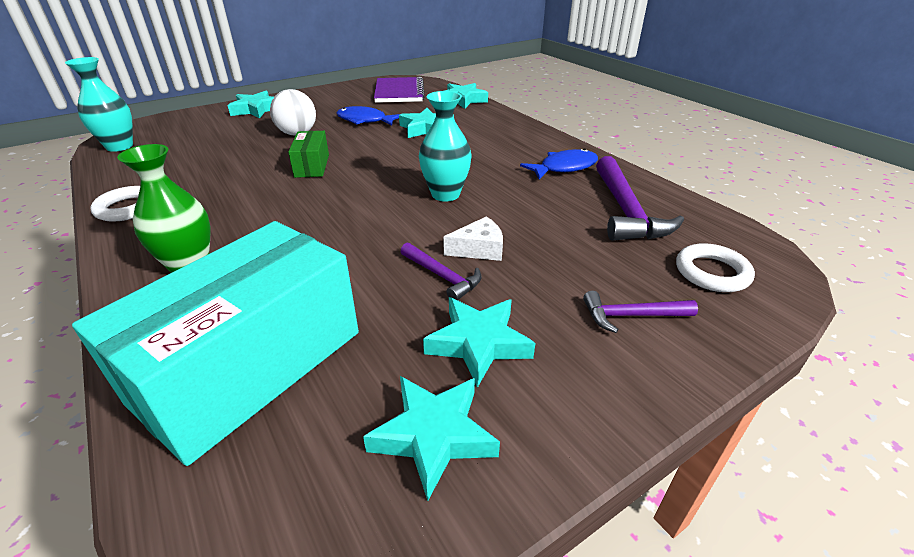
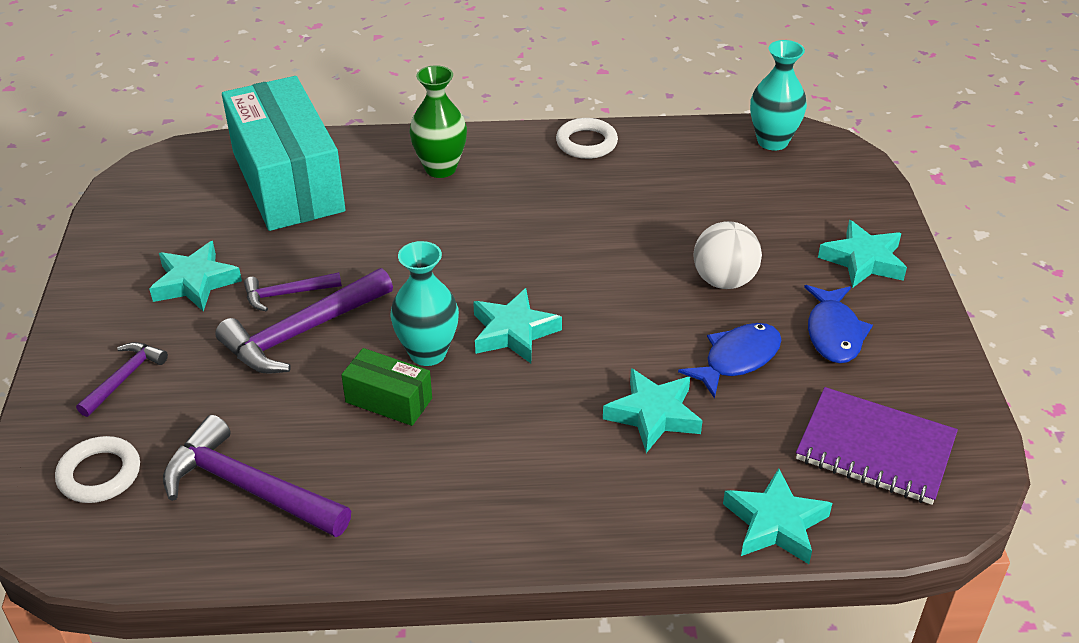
camera: 120 degrees right, 5 degrees up
(312, 166) = (597, 271): green box -> green box (388, 400)
(433, 435) = (152, 236): turquoise star -> turquoise star (513, 332)
(479, 249) = (301, 333): white cheese -> purple hammer
(564, 168) = (397, 500): blue fish -> blue fish (834, 333)

